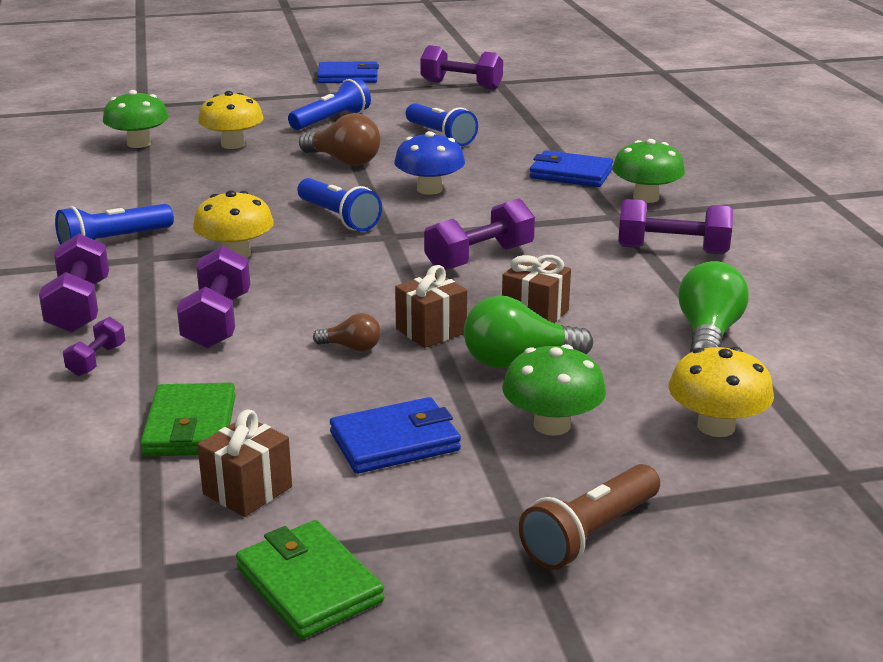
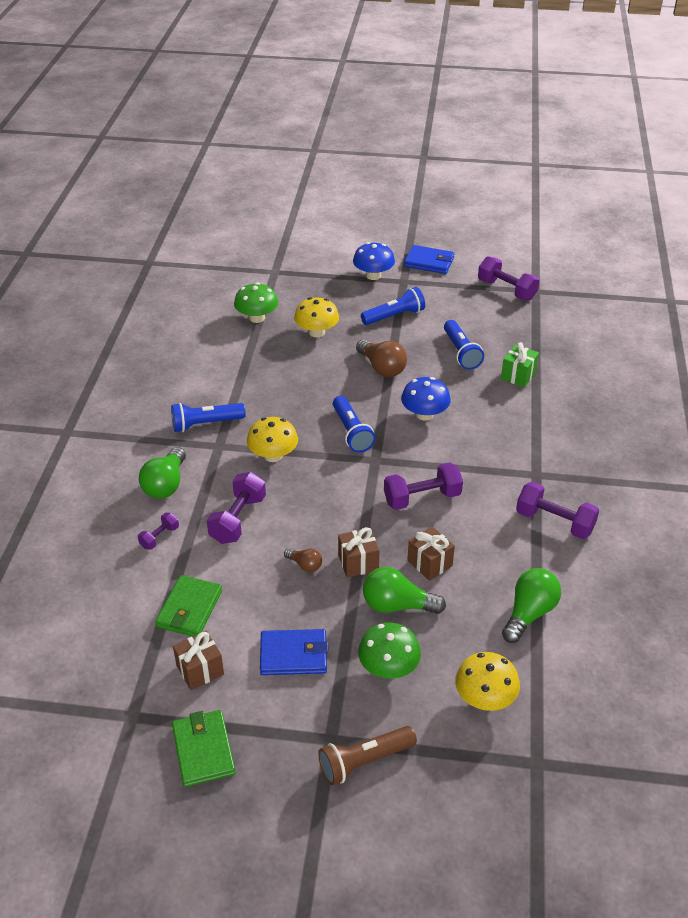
camera: 20 degrees right, 15 degrees up
(79, 307) = (165, 484): purple dumbbell -> green light bulb
(281, 94) = (373, 275): none -> blue mushroom
(527, 144) = (518, 376): none -> green gift
(571, 174) = (530, 419): blue wallet -> none
(646, 197) = (569, 459): green mushroom -> none

